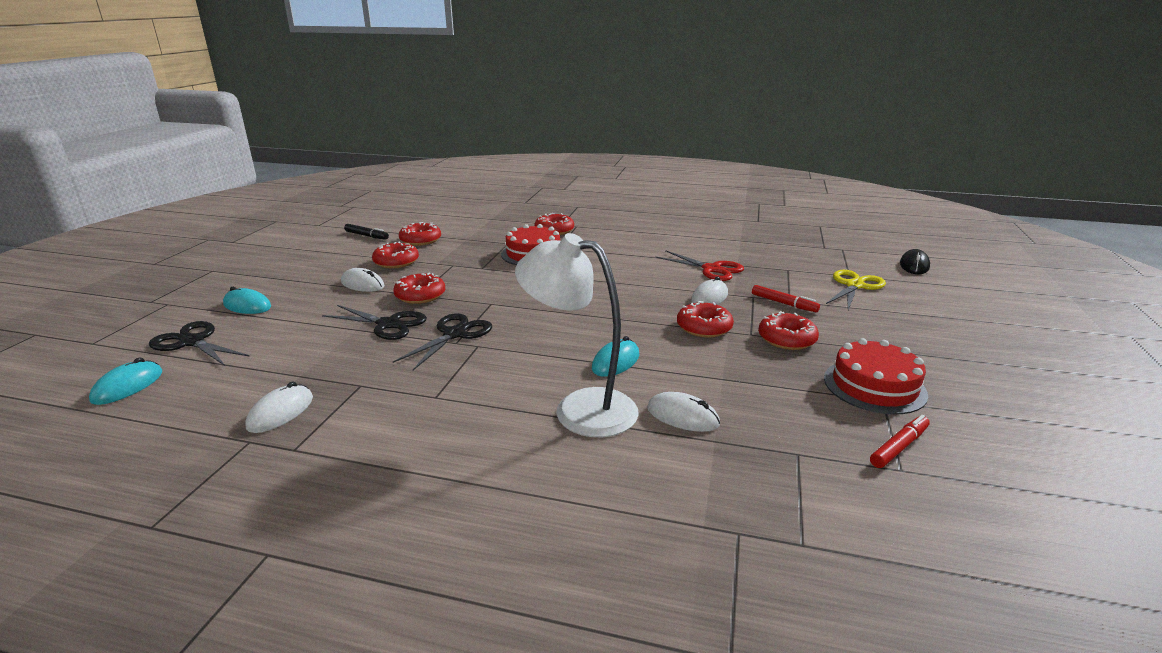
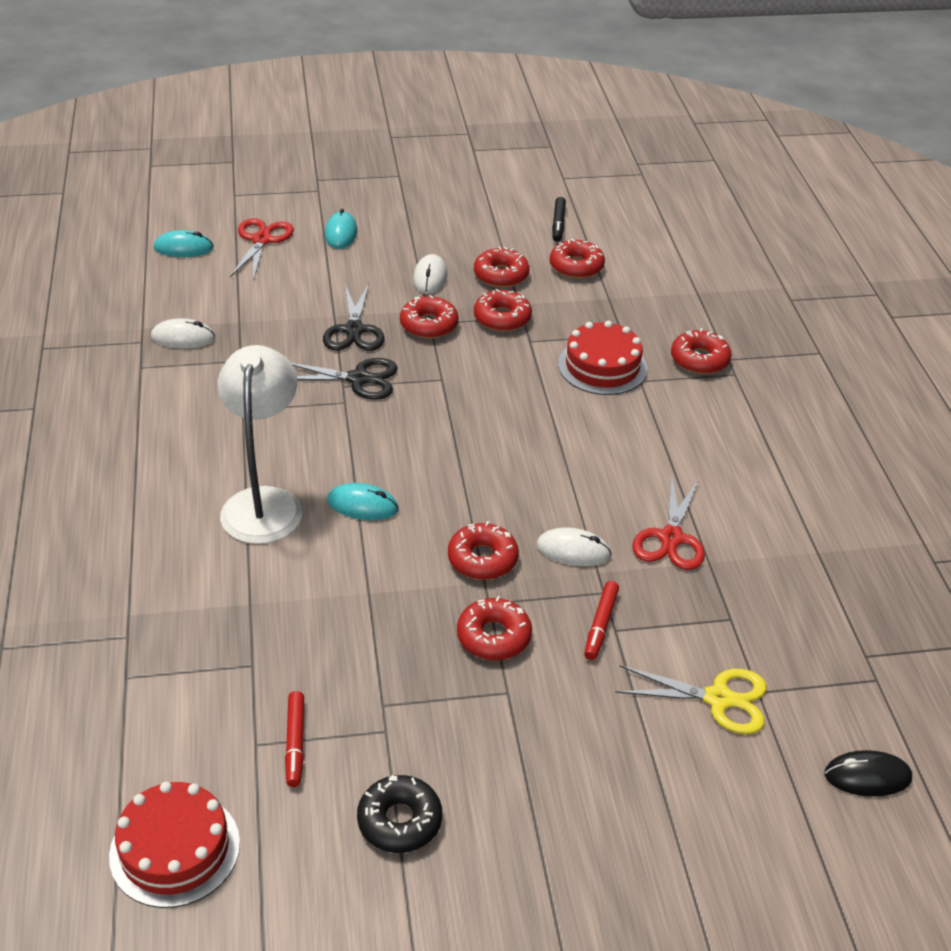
camera: 65 degrees right, 15 degrees up
(192, 342) = (261, 240): black scissors -> red scissors
(445, 271) = (502, 318): none -> red donut
(682, 416) = (281, 574): white mouse -> none
(874, 386) = (415, 723): red cake -> red cake (175, 849)
(899, 447) = (295, 743): red marker -> red marker turned 60 degrees clockwise
(980, 412) = (399, 821): none -> black donut

